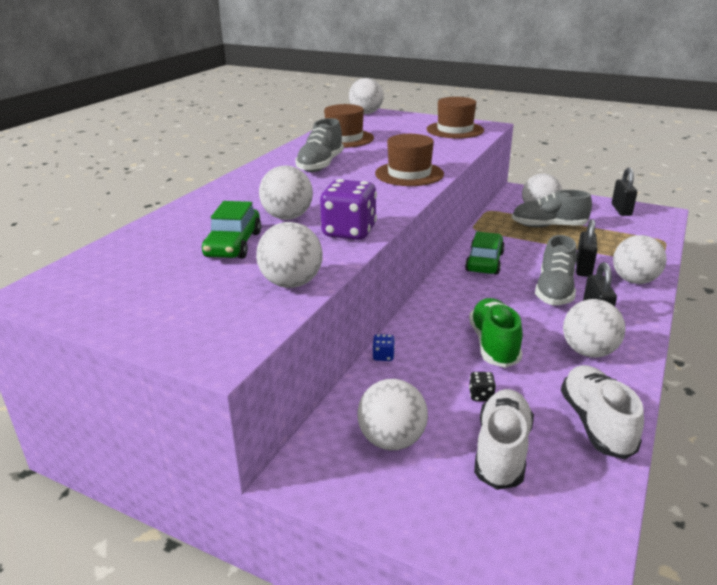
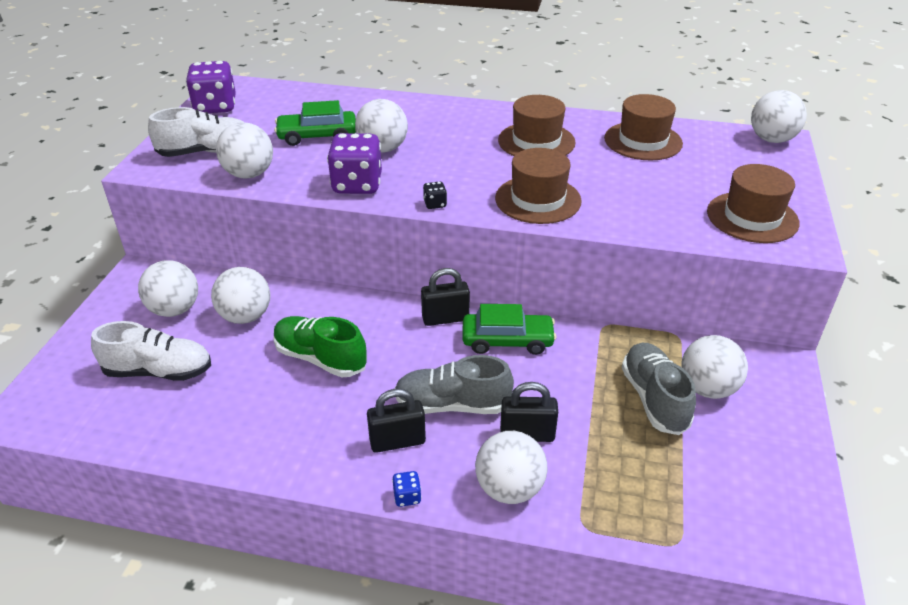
camera: 75 degrees right, 10 degrees up
(89, 303) = (215, 107): none -> purple dice
(320, 165) = (536, 141): grey shoe -> brown hat
(383, 356) = (290, 289): blue dice -> blue dice (407, 497)
(481, 395) = (234, 354): black dice -> black dice (435, 204)
(493, 345) = (320, 358): green shoe -> green shoe turned 135 degrees counterclockwise
(588, 352) = (318, 432): white ball -> white ball (245, 316)
(596, 424) = (194, 433): white shoe -> white shoe (206, 152)
(621, 210) = (782, 493): black padlock -> black padlock (445, 318)

